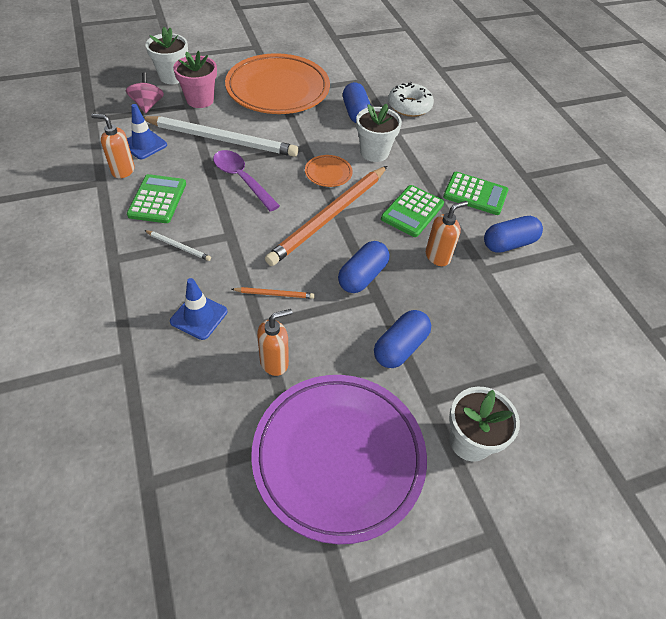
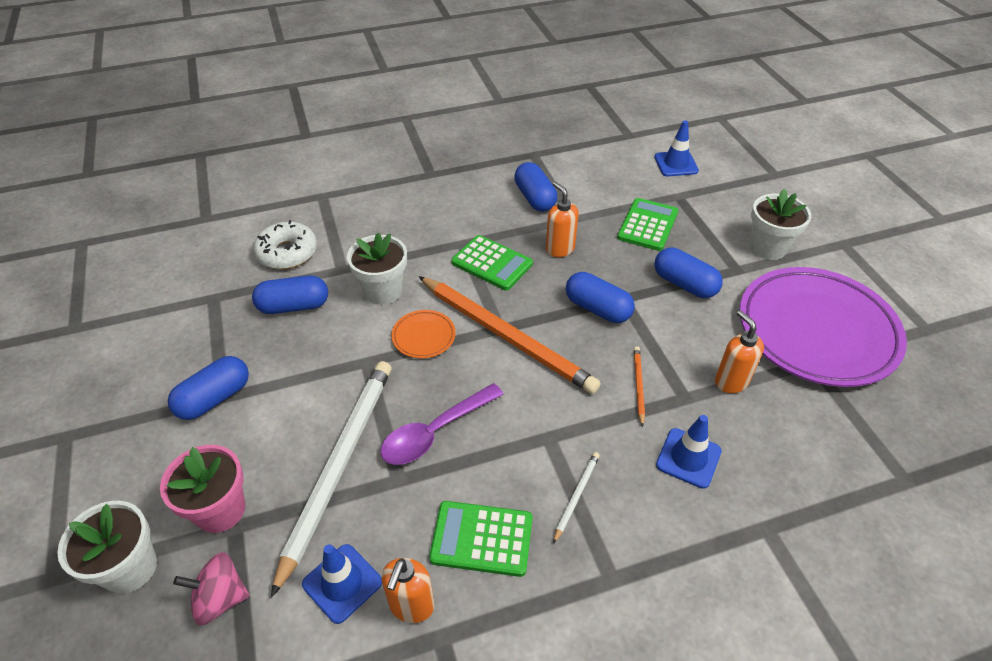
camera: 85 degrees left, 5 degrees down
(278, 90) = (214, 398): orange plate -> blue capsule
(475, 194) = (461, 212): green calculator -> green calculator (647, 225)
(608, 373) = (676, 164): none -> blue traffic cone

